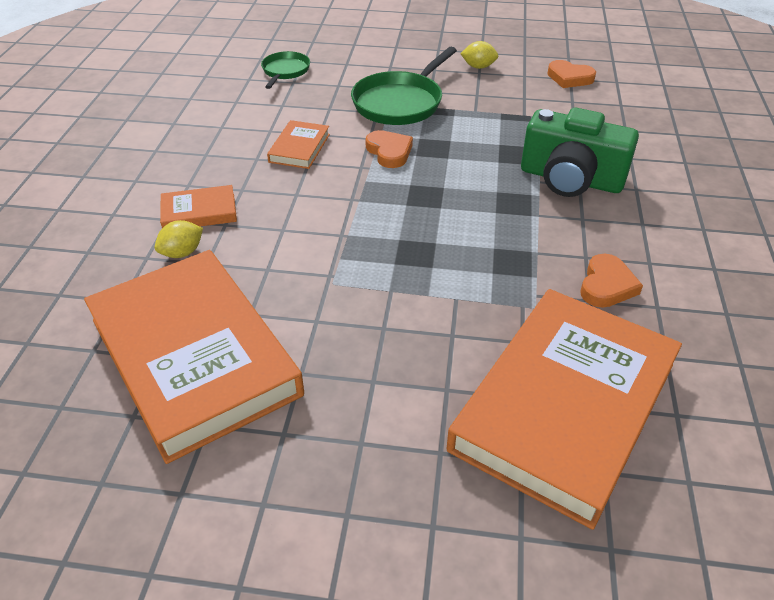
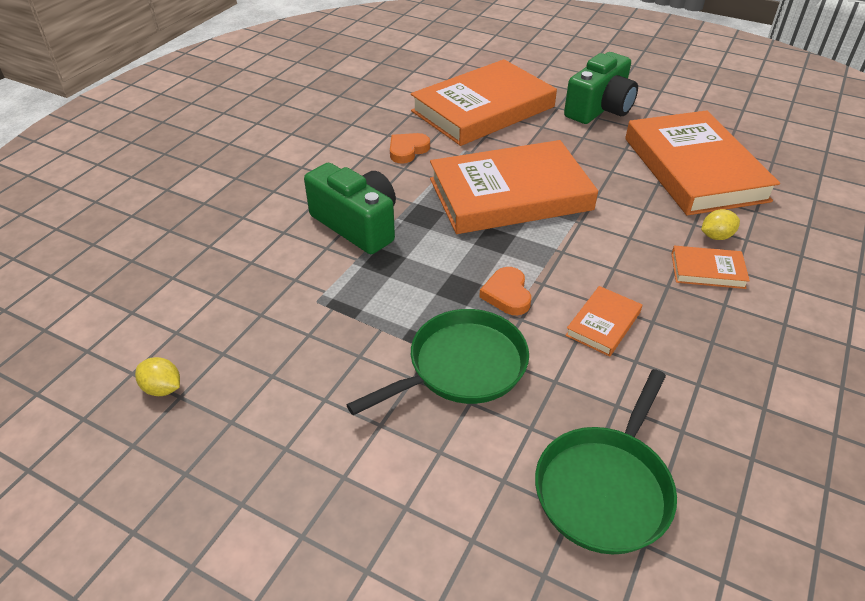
camera: 160 degrees left, 0 degrees up
(285, 71) = (605, 488): green pan -> green pan, size x1.72
(361, 472) = (599, 108): none -> green camera
(435, 251) = (510, 194): none -> orange book
(478, 67) = (316, 412): yellow lemon -> yellow lemon (163, 388)
(569, 78) = (222, 354): orange heart -> none

